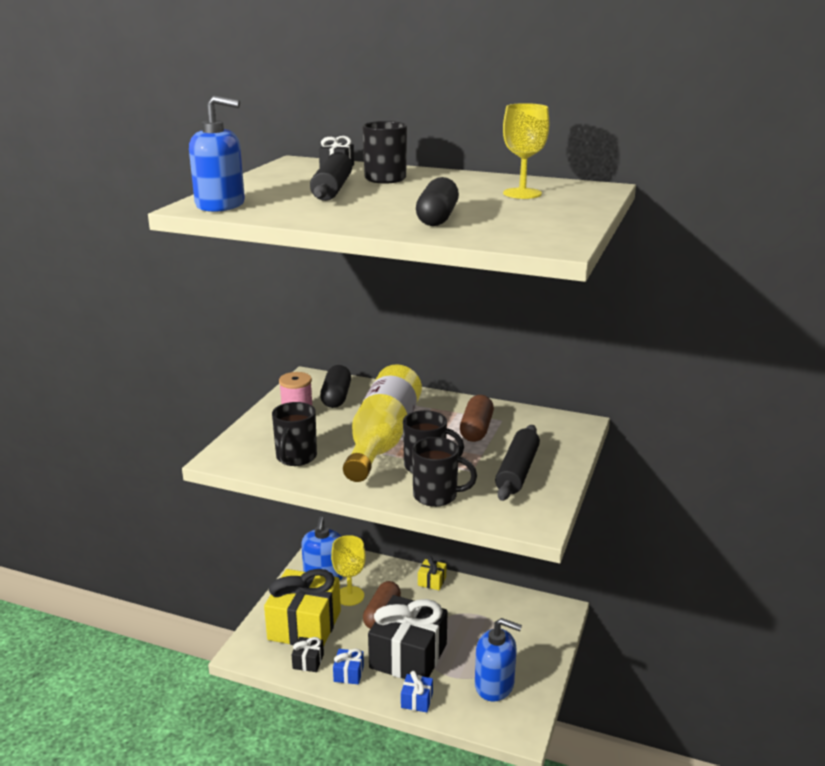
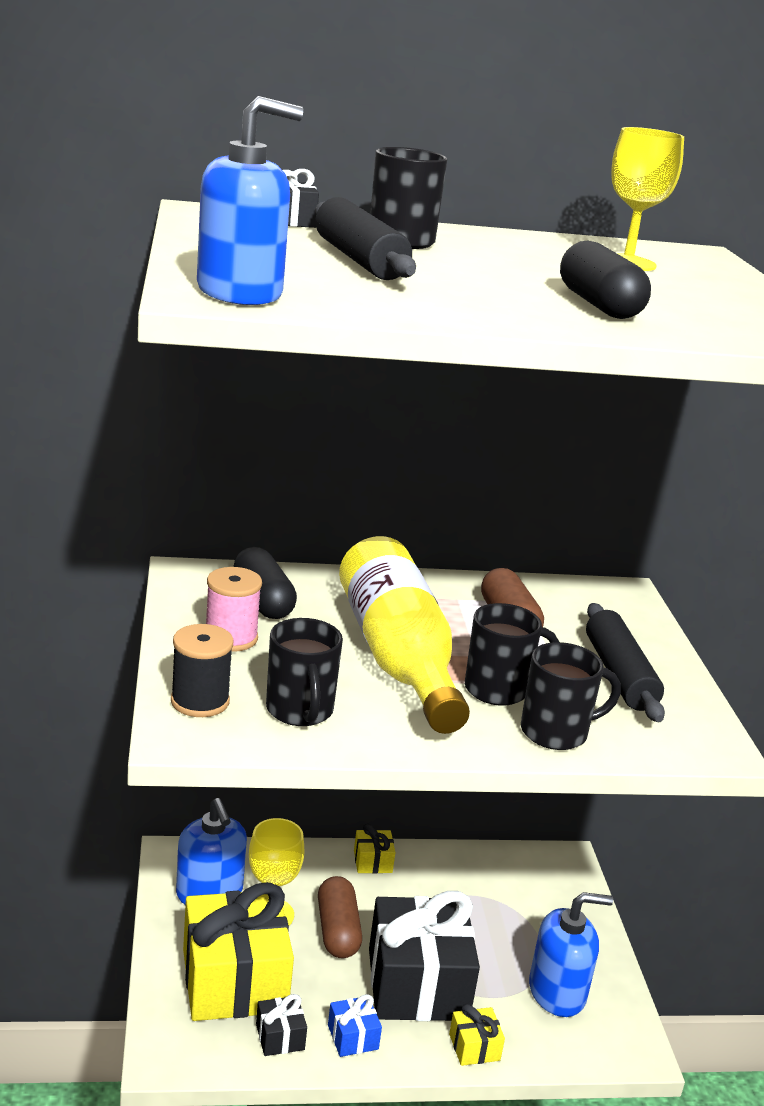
camera: 30 degrees left, 0 degrees up
(247, 443) = (200, 701): none -> black spool
(417, 700) = (474, 1047): blue gift -> yellow gift

